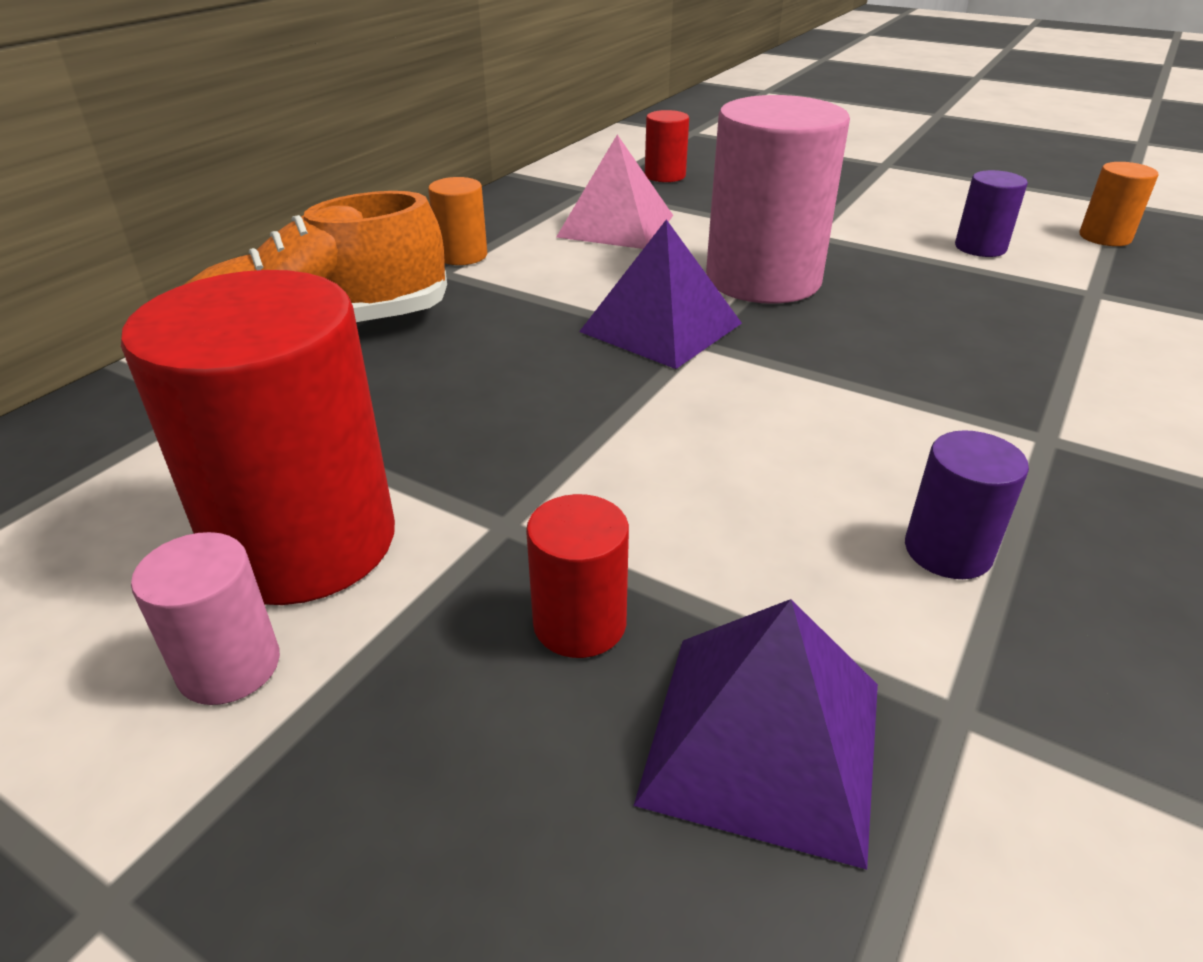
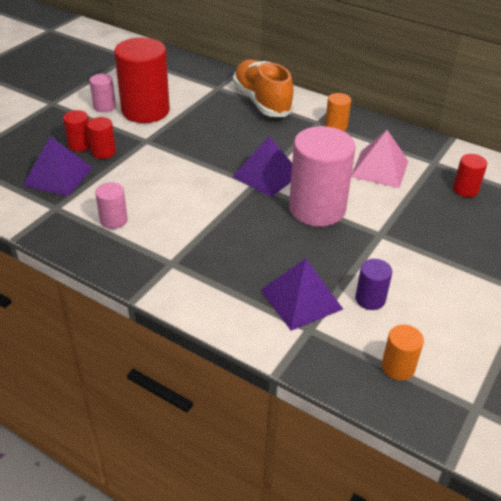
camera: 90 degrees right, 5 degrees up
(530, 704) = (80, 145): none -> red cylinder
(948, 551) = (113, 220): purple cylinder -> pink cylinder
(1030, 297) = (301, 299): none -> purple pyramid

